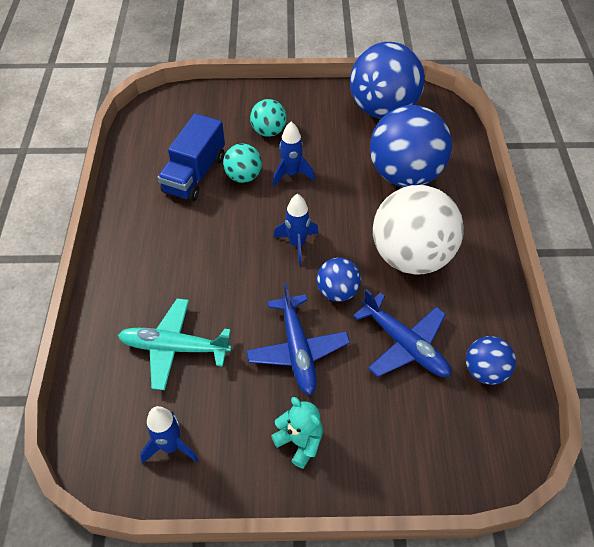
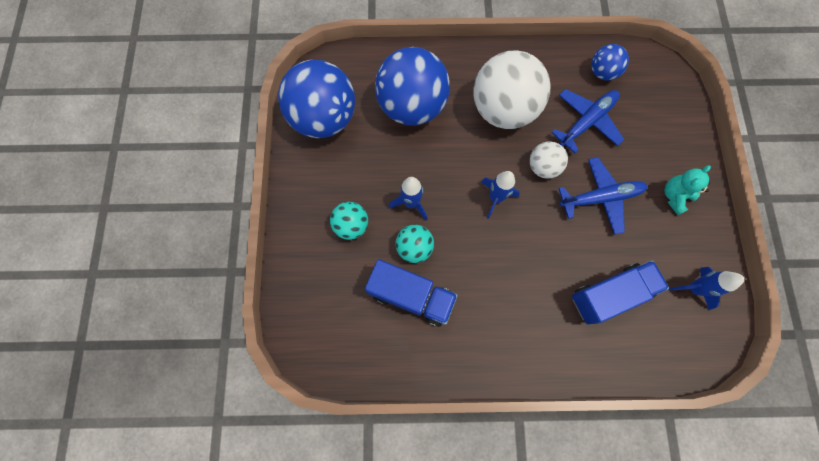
camera: 90 degrees left, 20 degrees up
(175, 348) = (610, 295): turquoise plane -> blue truck
(337, 292) = (543, 167): blue ball -> white ball

